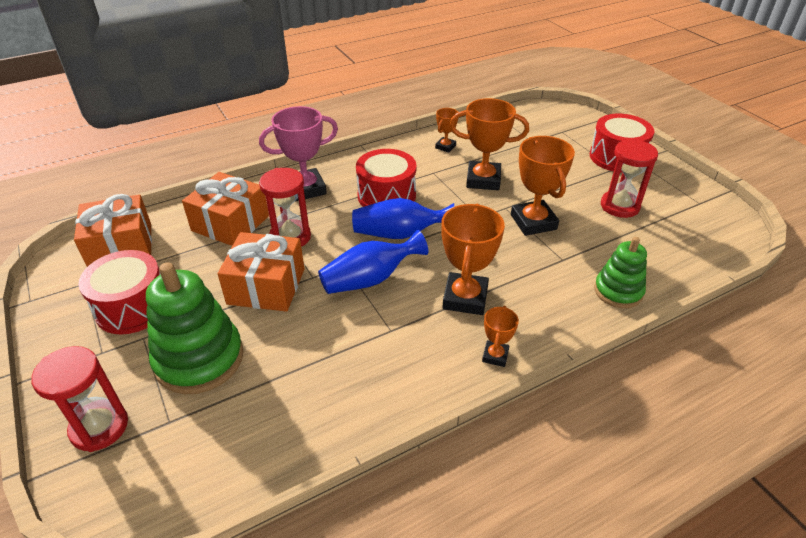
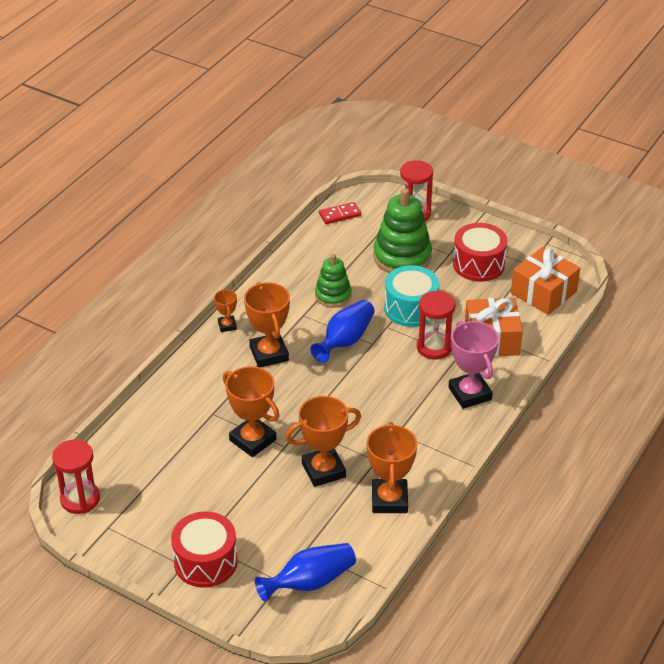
camera: 150 degrees right, 0 degrees up
(196, 485) = (340, 215): none -> red domino
(266, 286) = (411, 308): orange gift -> turquoise drum
(306, 189) = (470, 393): pink trophy -> pink trophy turned 60 degrees counterclockwise
(386, 196) = (395, 415): red drum -> none
(399, 234) = (354, 384): blue vase -> blue vase (310, 582)
(445, 147) = (389, 500): orange trophy -> orange trophy, size x1.93
(618, 291) = (161, 402): green stacking toy -> green stacking toy (333, 295)
(619, 206) = (183, 490): red hourglass -> red hourglass (80, 499)

